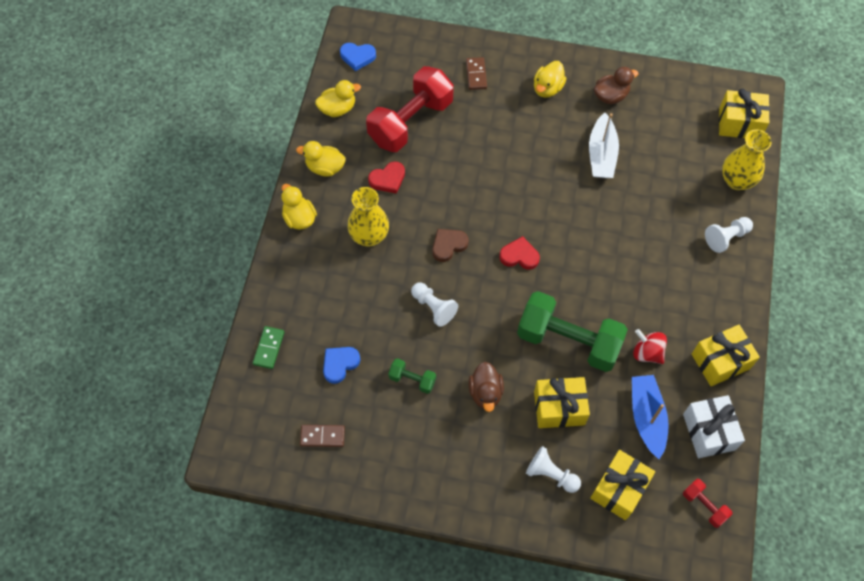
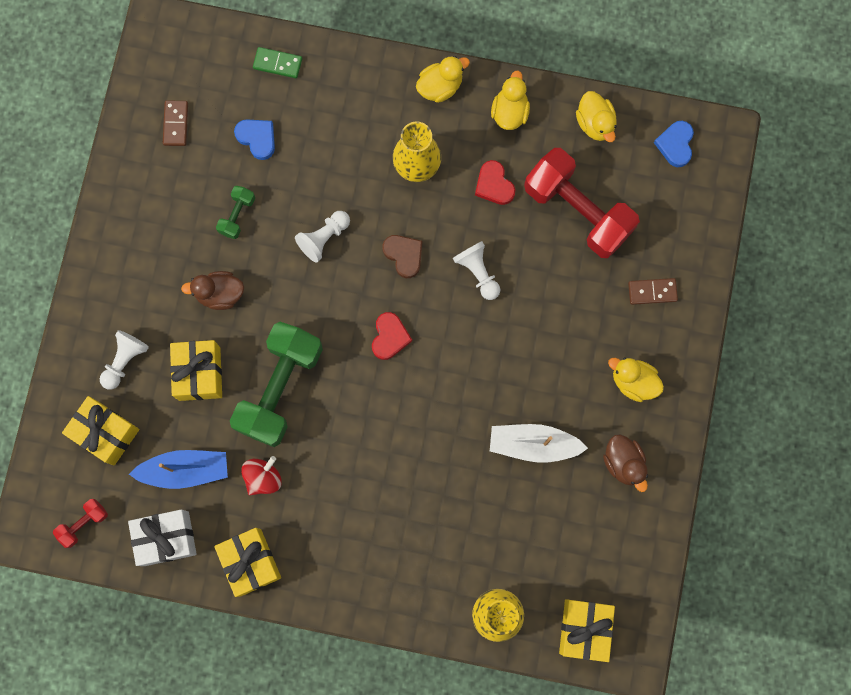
camera: 90 degrees right, 15 degrees up
(726, 237) = (414, 590): white pawn -> white pawn (478, 272)

